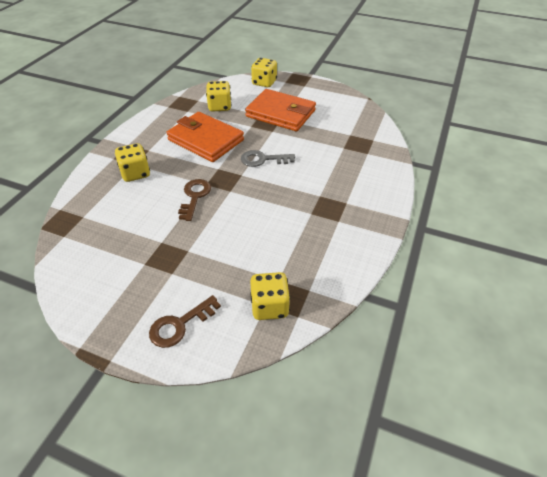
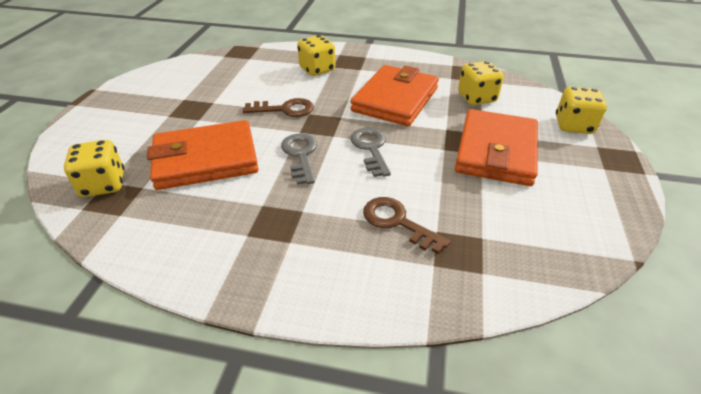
camera: 80 degrees right, 5 degrees down
(180, 325) = (100, 131): brown key -> brown key (397, 222)
(252, 243) = (206, 160): none -> orange wallet
(261, 192) = (300, 155): none -> grey key

